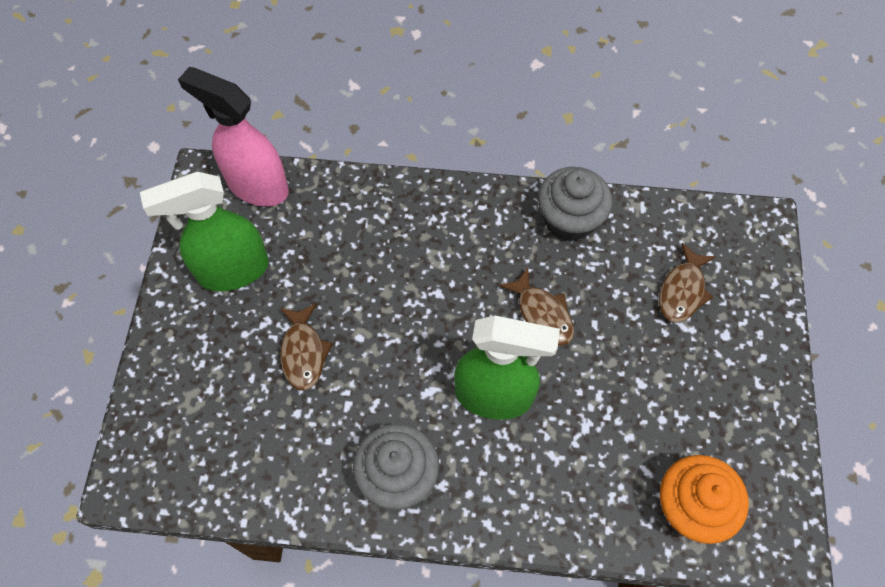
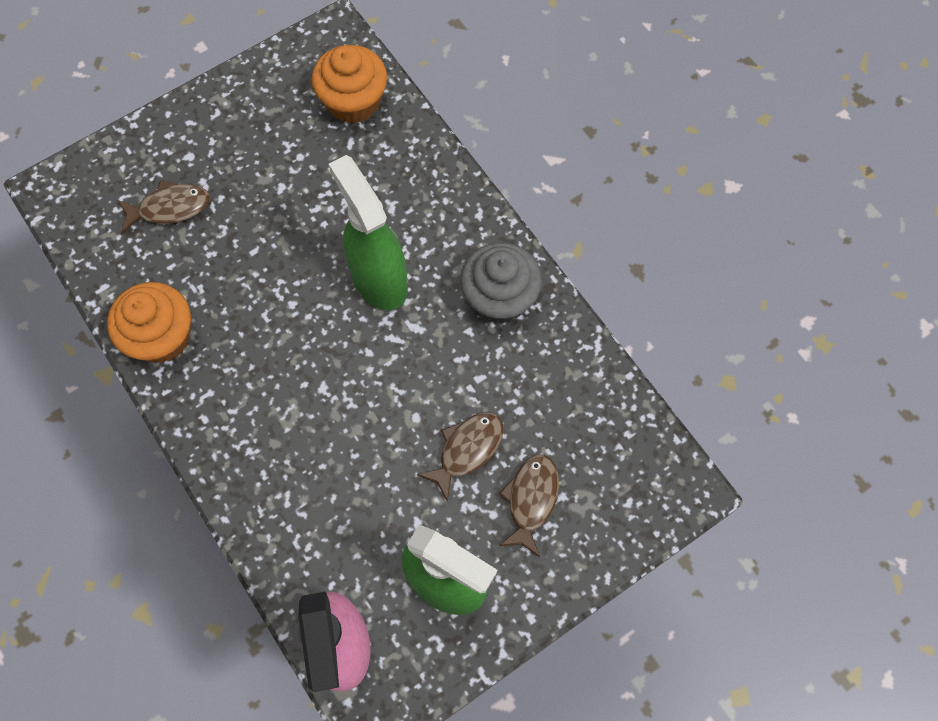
camera: 130 degrees left, 5 degrees up
(542, 314) = (276, 294): brown fish -> brown fish (531, 500)
(569, 219) = (162, 336): grey cupcake -> orange cupcake

